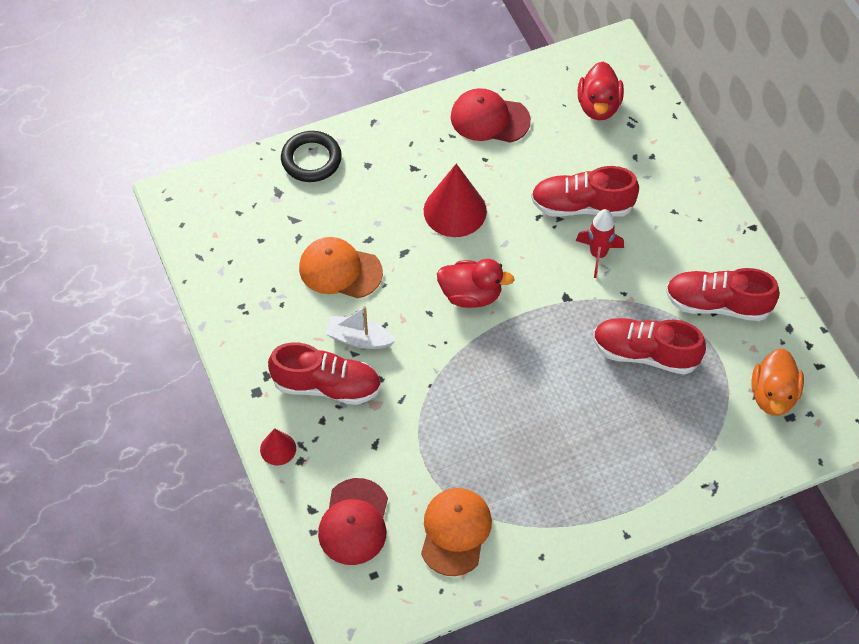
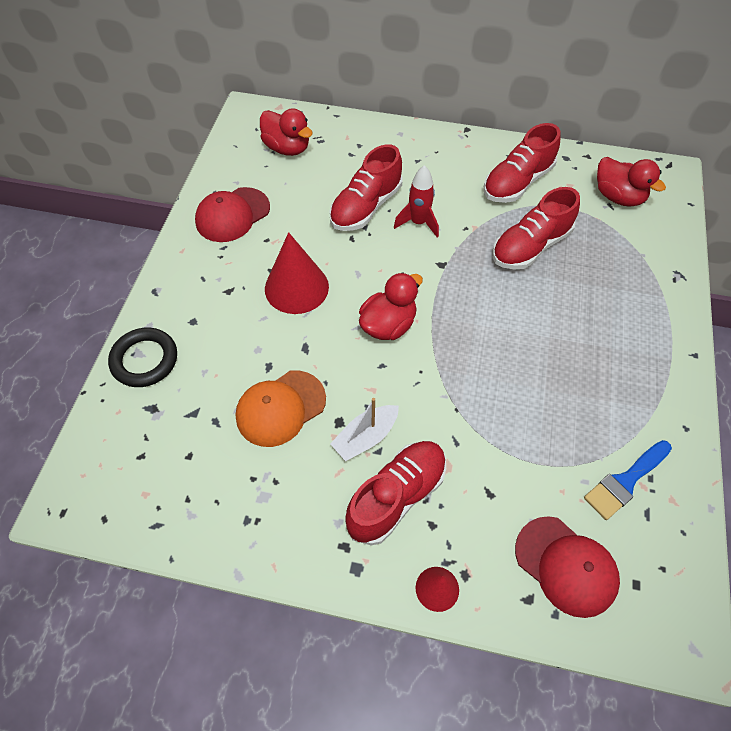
camera: 55 degrees left, 0 degrees up
(455, 532) = (625, 481): orange cap -> blue brush
(773, 395) = (618, 197): orange duck -> red duck

